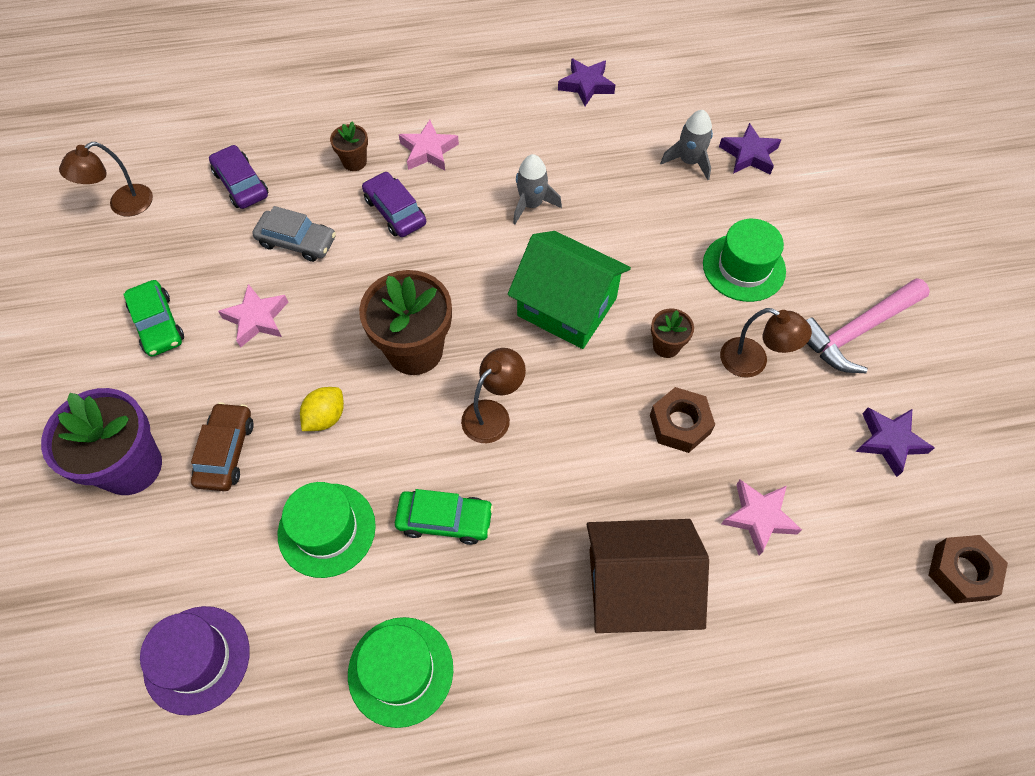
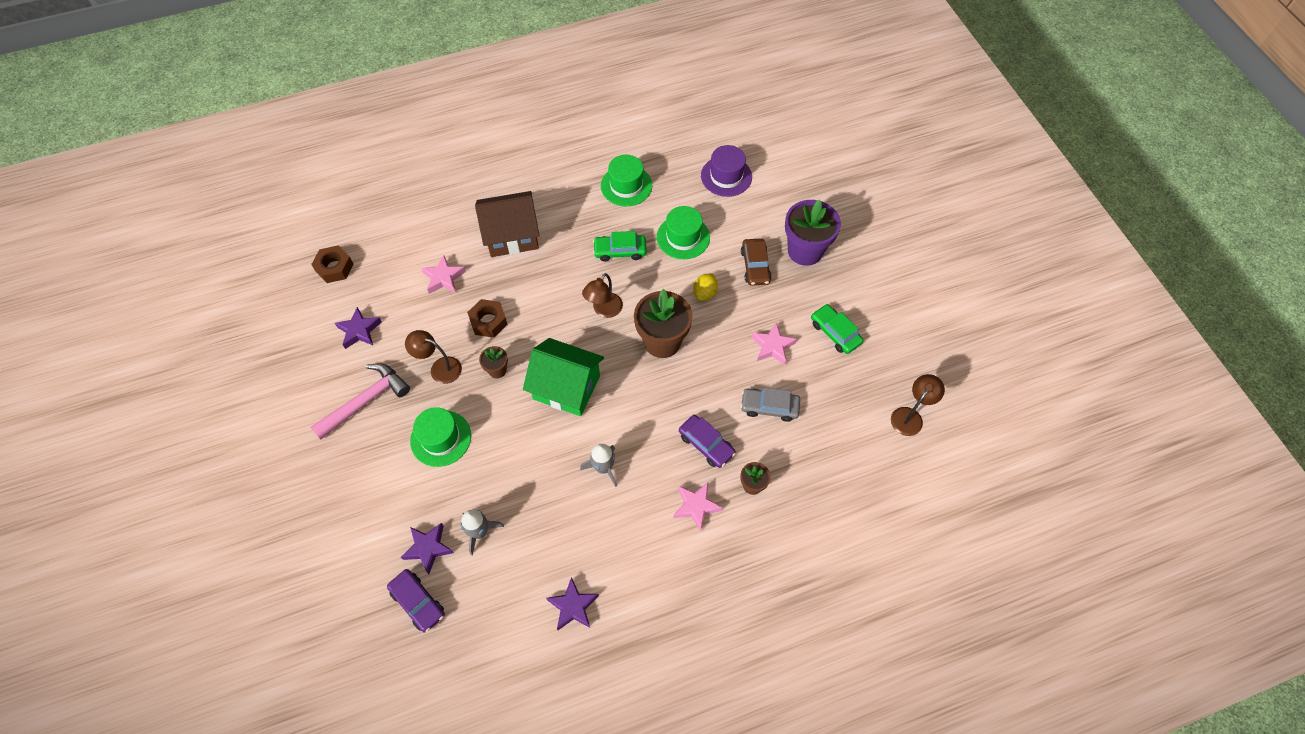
camera: 170 degrees right, 0 degrees up
(241, 184) = (832, 449): purple car -> purple car (418, 602)

